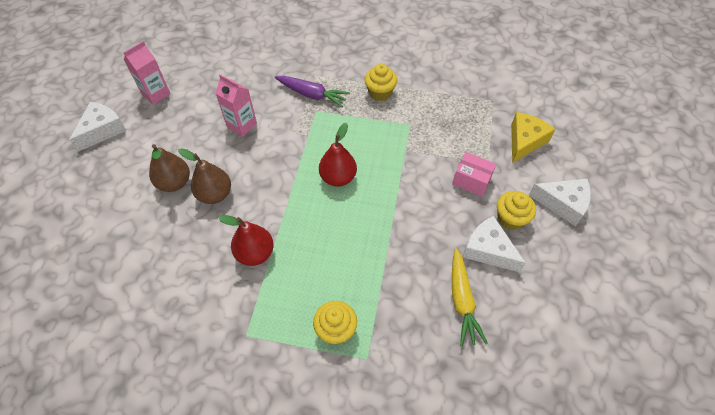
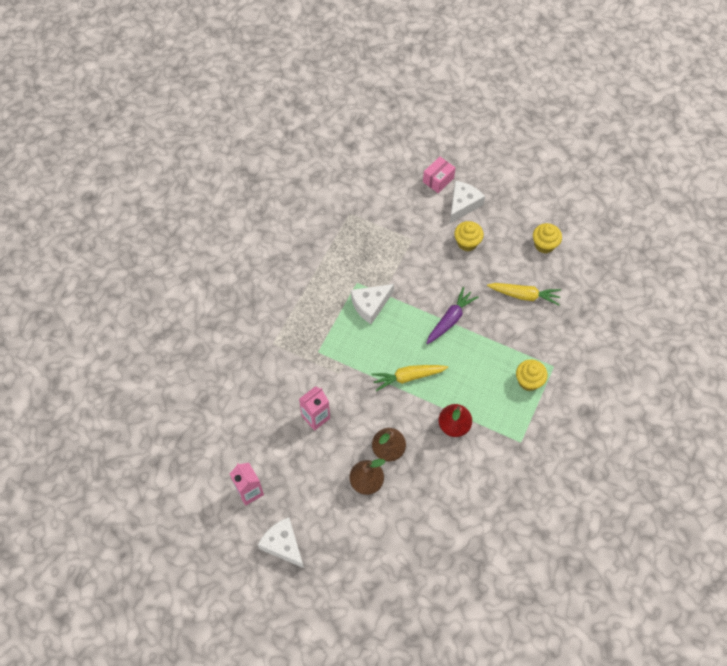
camera: 75 degrees left, 5 degrees up
(307, 195) = (408, 377): none -> yellow carrot
(312, 95) = (297, 351): purple carrot -> purple carrot (450, 320)
(338, 178) = (397, 350): red pear -> none
(380, 93) = (313, 295): yellow cupcake -> yellow cupcake (544, 245)
(471, 181) = (426, 256): pink box -> pink box (438, 180)
(488, 250) = (489, 266): white cheese -> white cheese (370, 305)
(525, 141) = (399, 206): yellow cheese -> none

